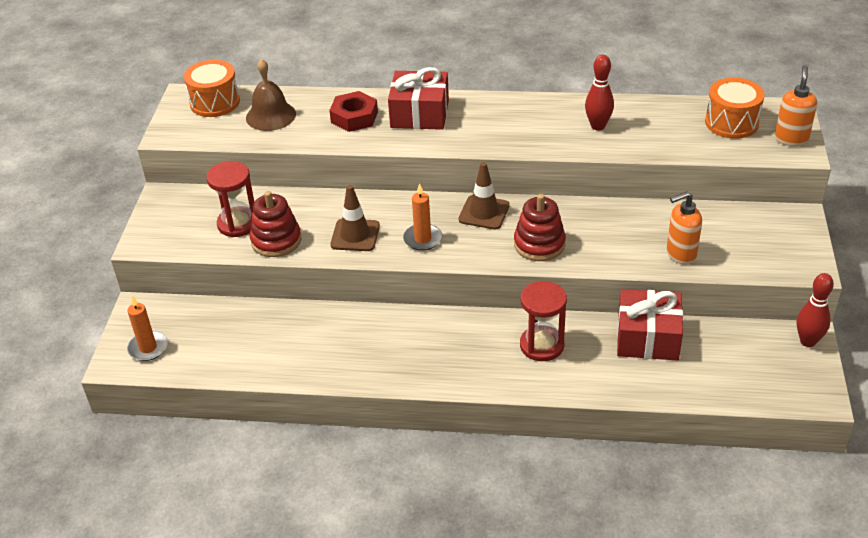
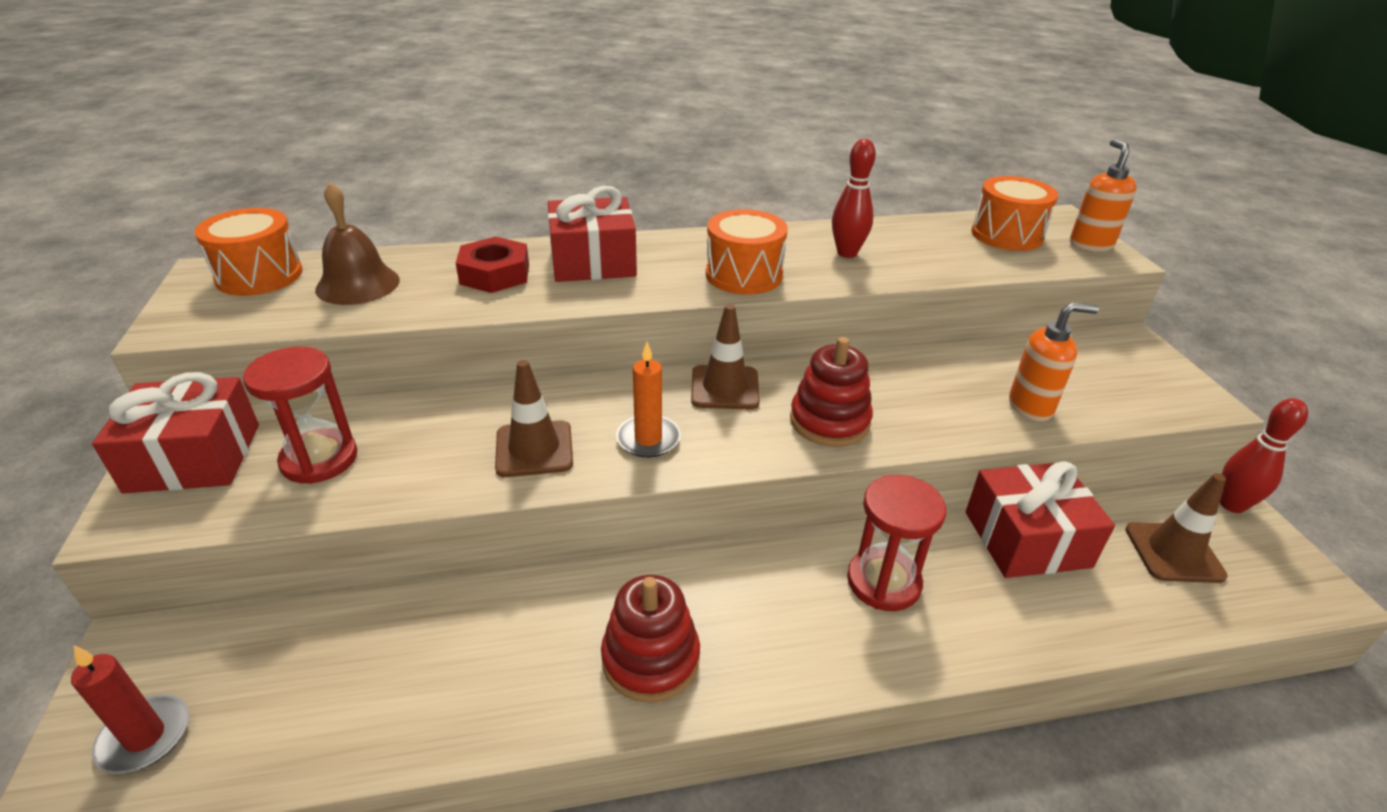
camera: 20 degrees left, 5 degrees down
(148, 348) = (145, 737): orange candle -> red candle
(174, 213) = (194, 457): none -> red gift
(276, 240) = (395, 478): red stacking toy -> red stacking toy (650, 659)
(515, 136) = (744, 275): none -> orange drum
(680, 254) = (1031, 407): orange soap dispenser -> orange soap dispenser turned 150 degrees counterclockwise
(739, 361) = (1173, 552): none -> brown traffic cone

